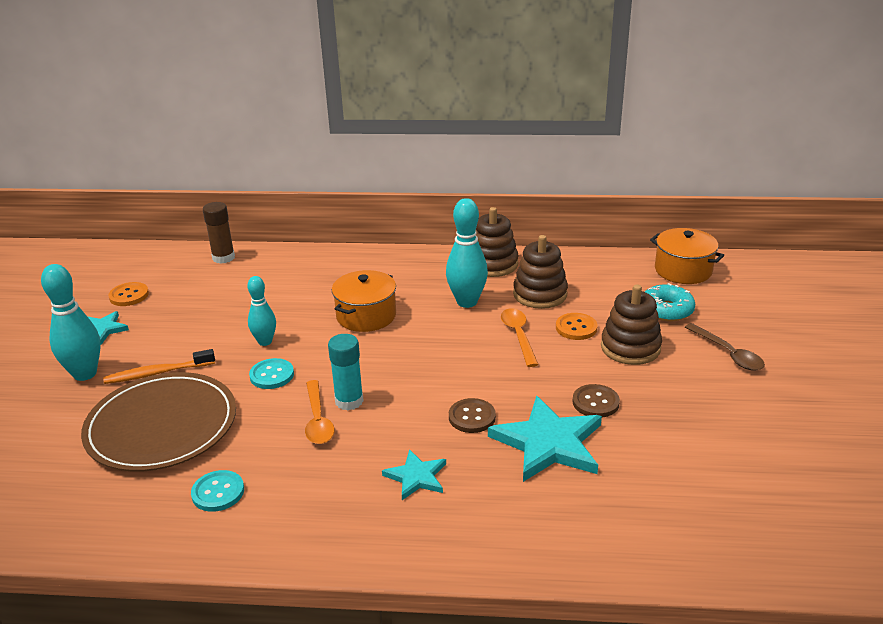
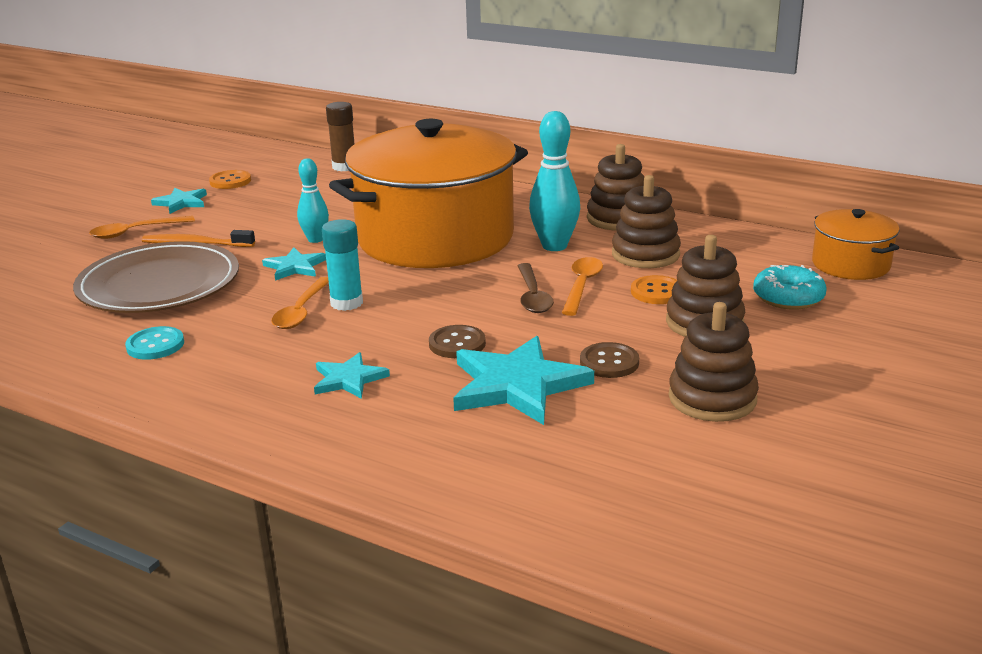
camera: 25 degrees right, 5 degrees down
(85, 374) = (135, 232): turquoise bowling pin -> orange spoon
(272, 375) = (295, 267): turquoise button -> turquoise star
(366, 316) = (435, 238): orange pot -> orange pot, size x2.23
(688, 414) = (712, 398): none -> brown stacking toy
(728, 354) = (826, 354): brown spoon -> brown spoon (533, 296)

